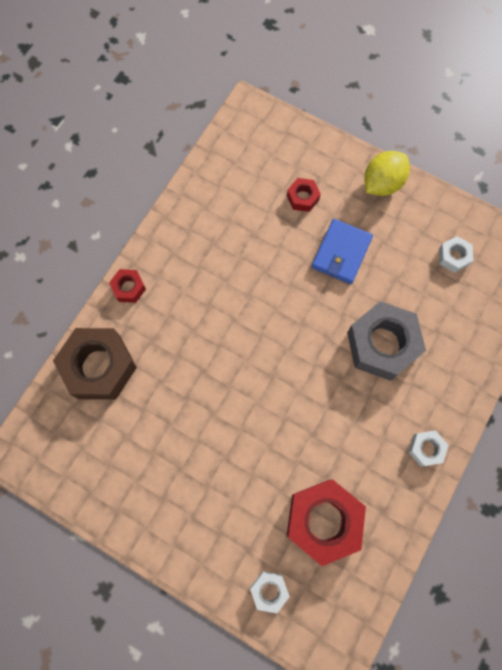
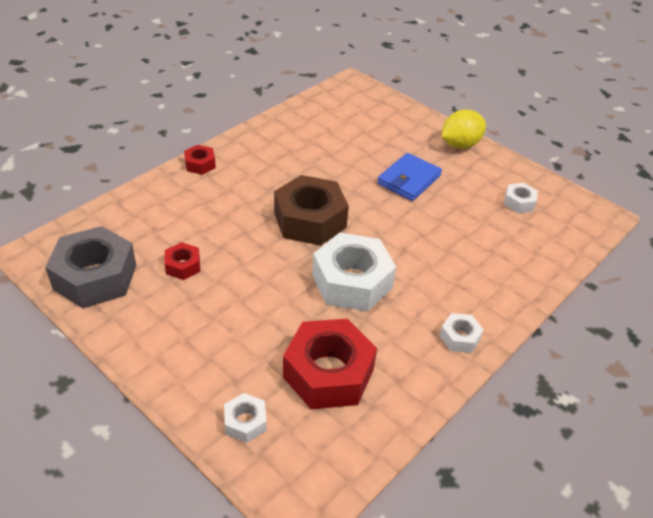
camera: 10 degrees right, 30 degrees down
(99, 367) = (147, 209): brown nut -> brown nut (310, 220)
(303, 197) = (383, 140): red nut -> red nut (183, 266)
(318, 408) = (352, 282): none -> white nut
(382, 344) = (432, 248): grey nut -> grey nut (95, 277)

